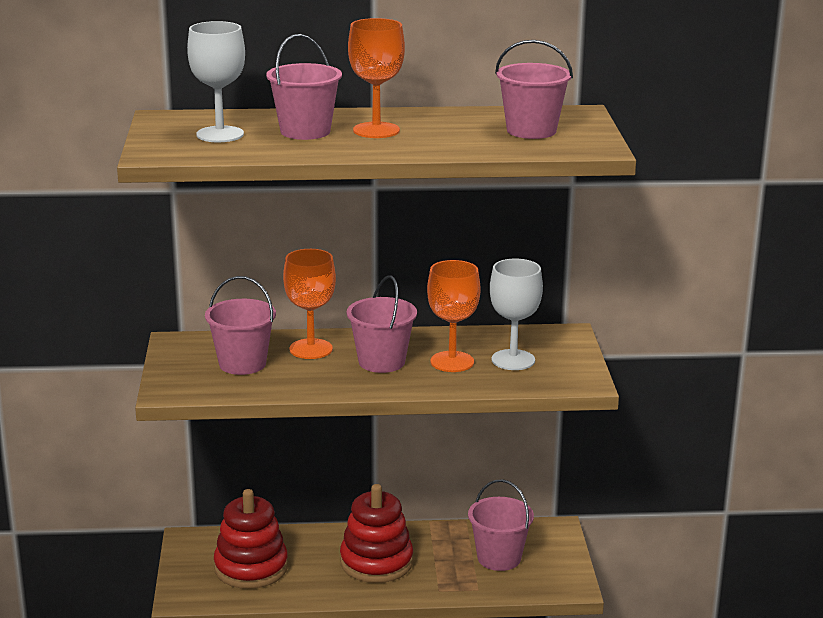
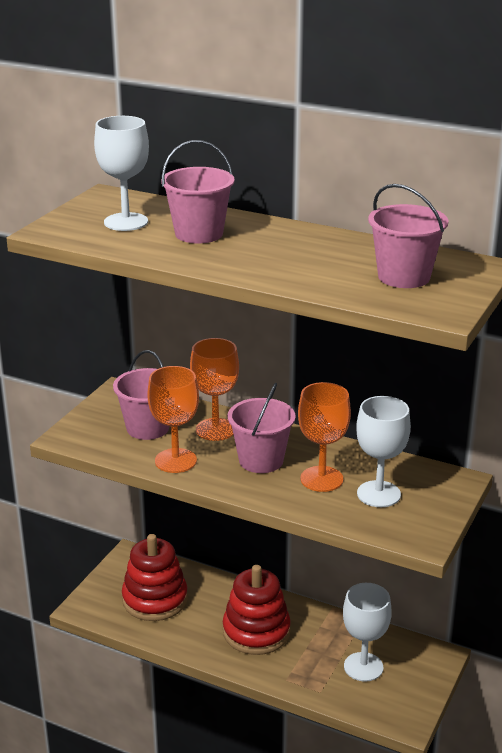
camera: 30 degrees right, 5 degrees up
(376, 130) = (260, 245): orange goblet -> orange goblet (175, 461)
(499, 558) = (363, 667): pink bucket -> white goblet

